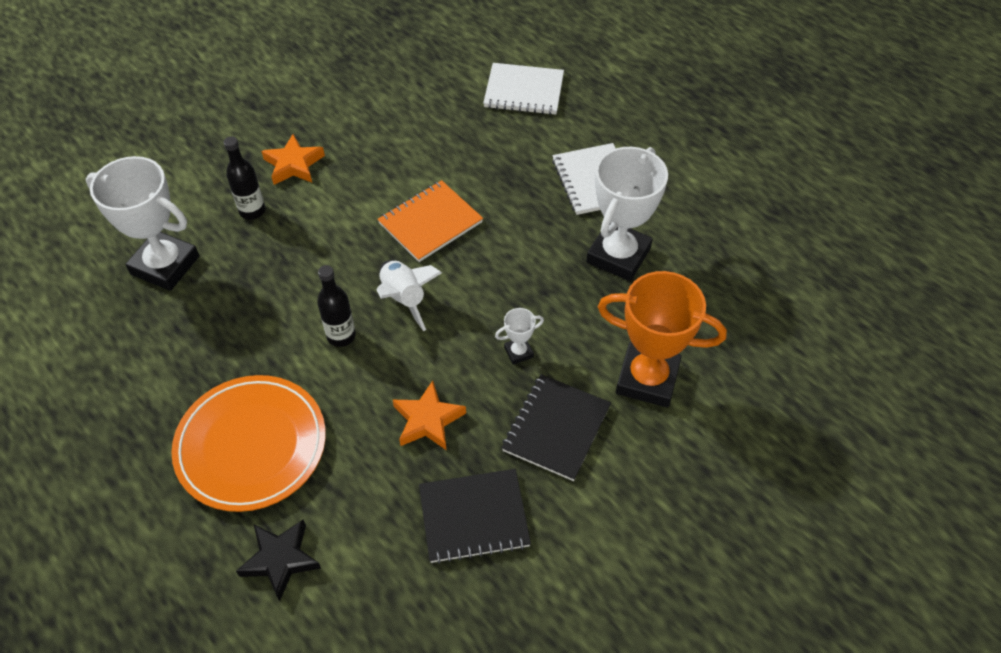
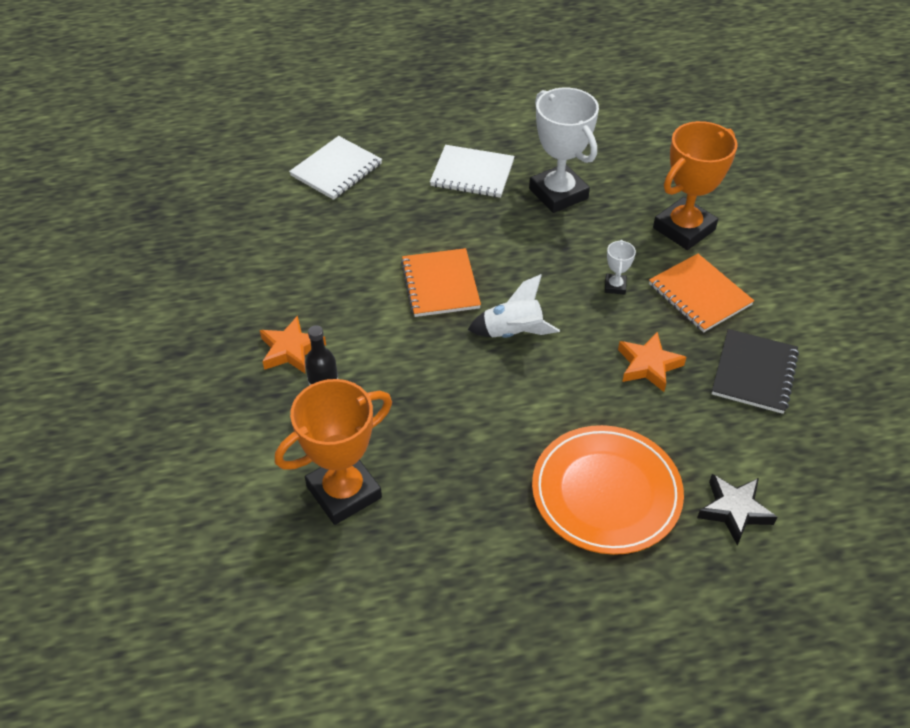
camera: 60 degrees left, 5 degrees down
(165, 265) = (344, 492): white trophy -> orange trophy
(341, 336) = (525, 389): black bottle -> none
(556, 428) = (699, 295): black notebook -> orange notebook

